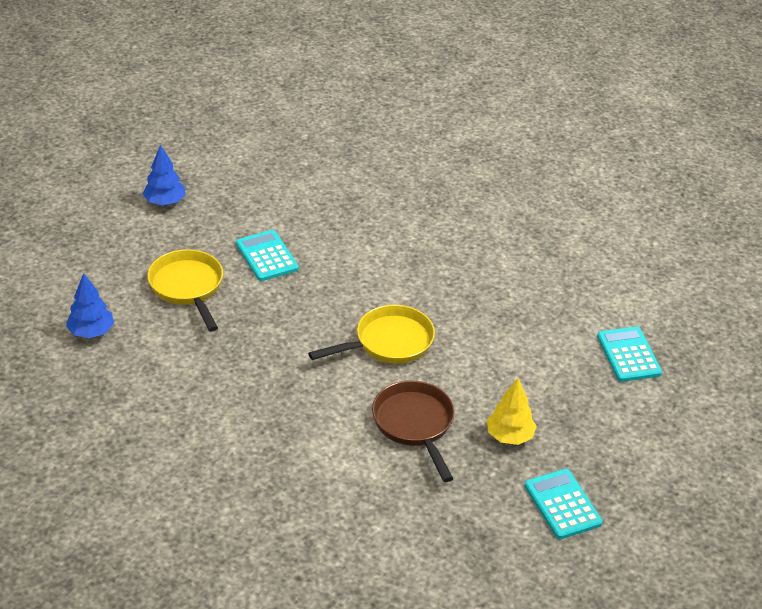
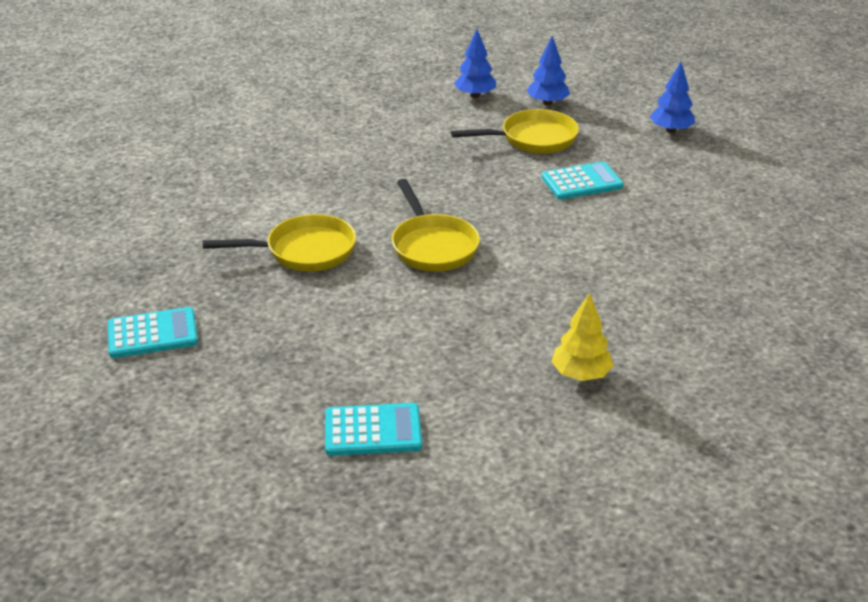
camera: 100 degrees right, 5 degrees down
(109, 279) = (547, 103): none -> blue tree
(415, 424) = (304, 251): brown pan -> yellow pan
(509, 436) = (265, 311): yellow tree -> yellow tree (581, 374)

